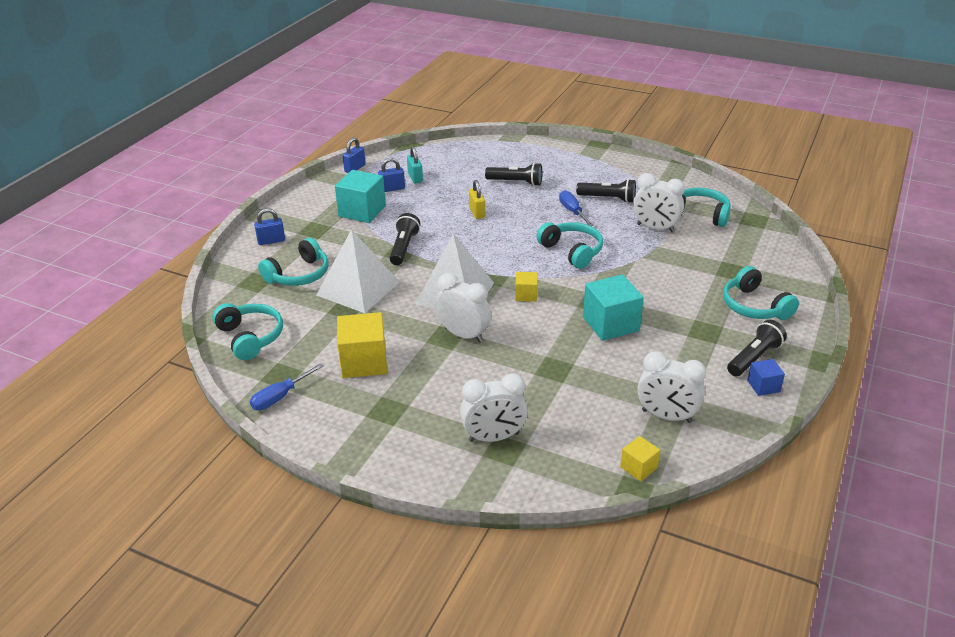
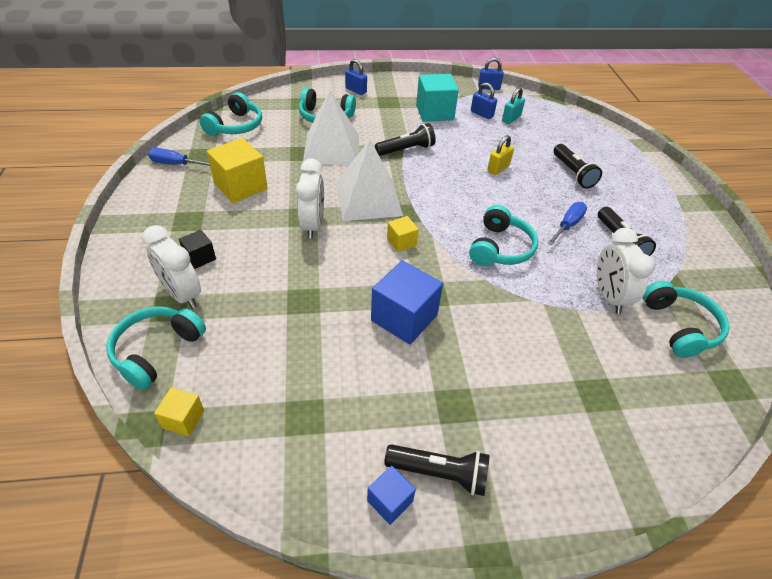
camera: 55 degrees right, 10 degrees up
(451, 414) = (200, 257): none -> black cube
(611, 324) = (404, 318): turquoise cube -> blue cube
(666, 416) = (278, 417): white clock -> none
(754, 306) = (545, 441): turquoise headphones -> turquoise headphones (157, 351)

